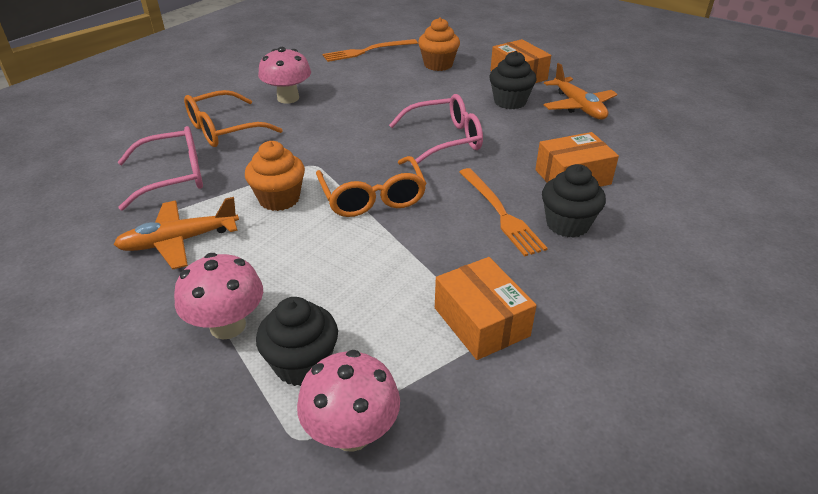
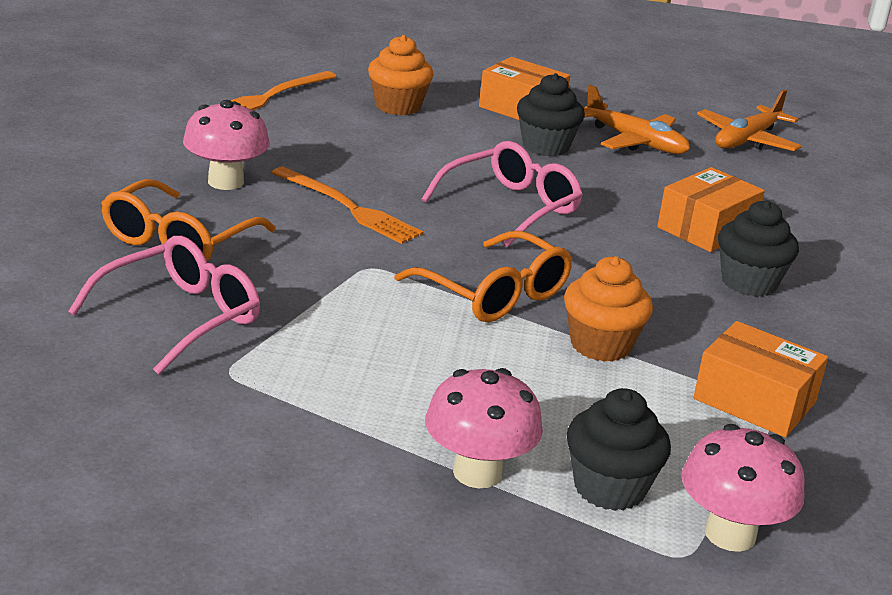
camera: 30 degrees left, 10 degrees down
(179, 241) = (294, 395): orange plane -> orange plane (746, 140)
(279, 199) = (372, 318): orange cupcake -> orange cupcake (600, 345)
(500, 213) = (665, 284): orange fork -> orange fork (348, 208)

